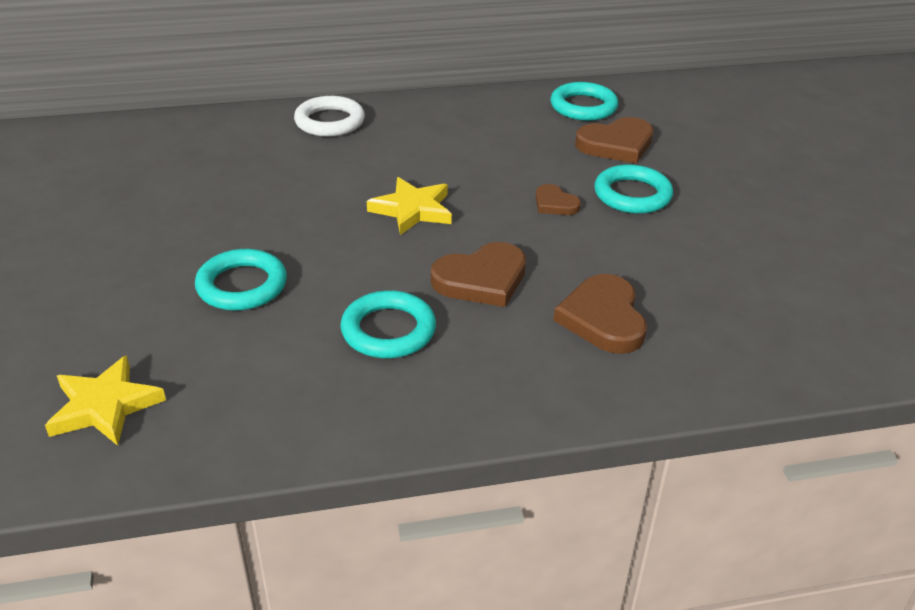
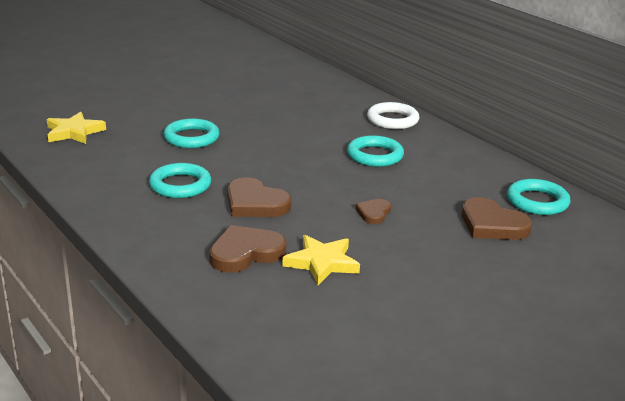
camera: 65 degrees right, 10 degrees down
(412, 210) = (314, 166): yellow star -> yellow star (322, 263)
(632, 195) = (420, 242): turquoise ring -> turquoise ring (375, 155)

